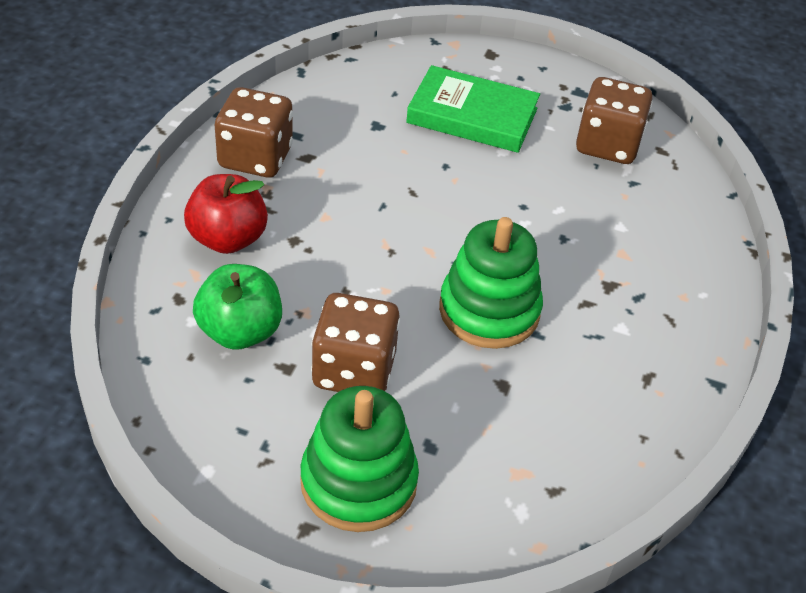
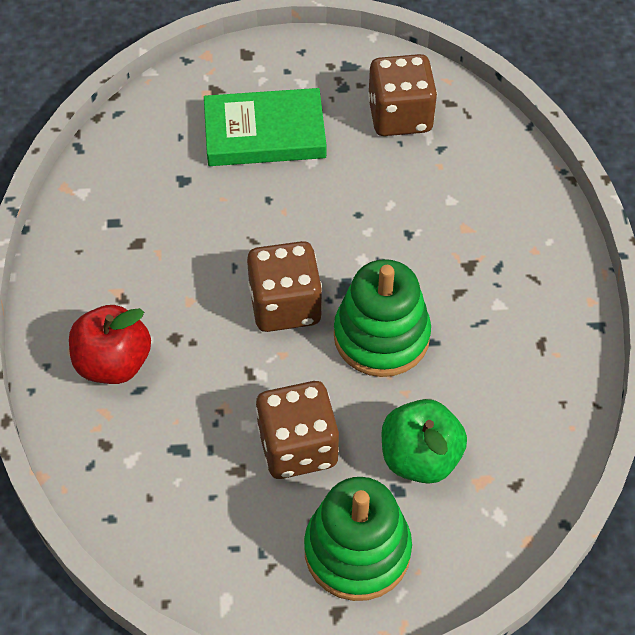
camera: 20 degrees left, 10 degrees up
(240, 331) = (178, 453): green apple -> green apple (420, 457)
(255, 157) = (89, 264): brown dice -> brown dice (285, 305)

